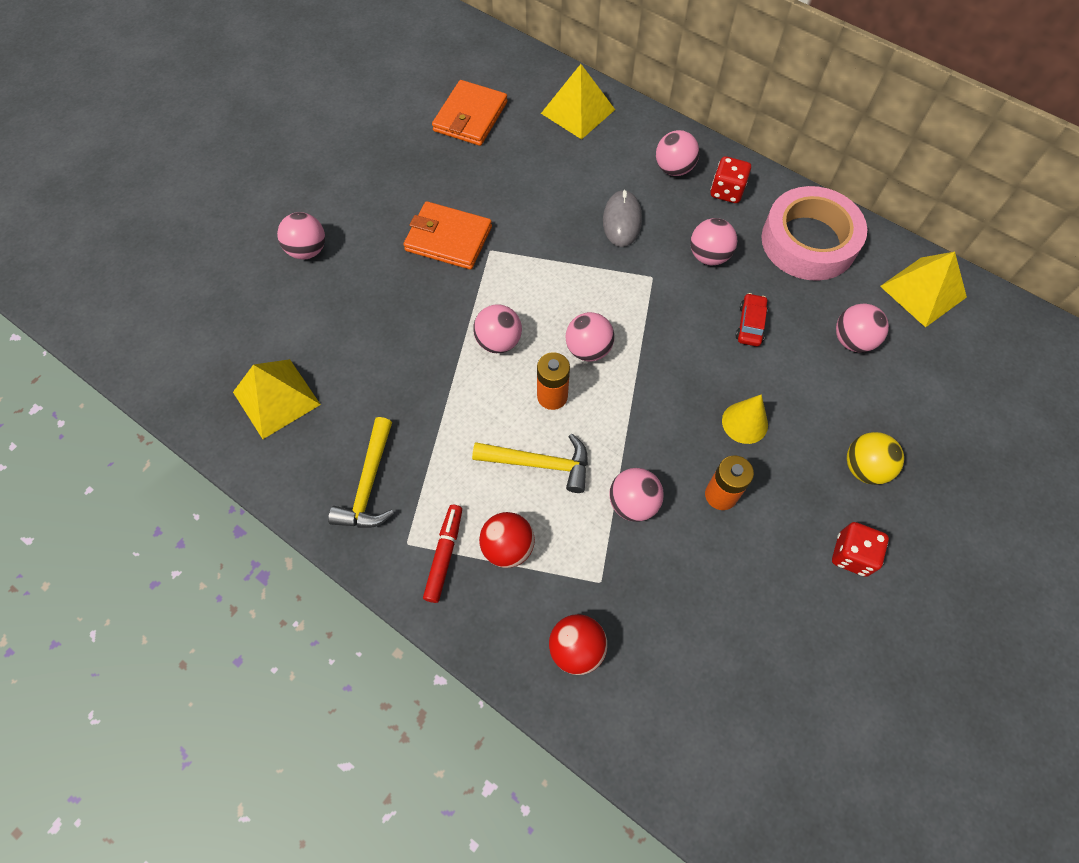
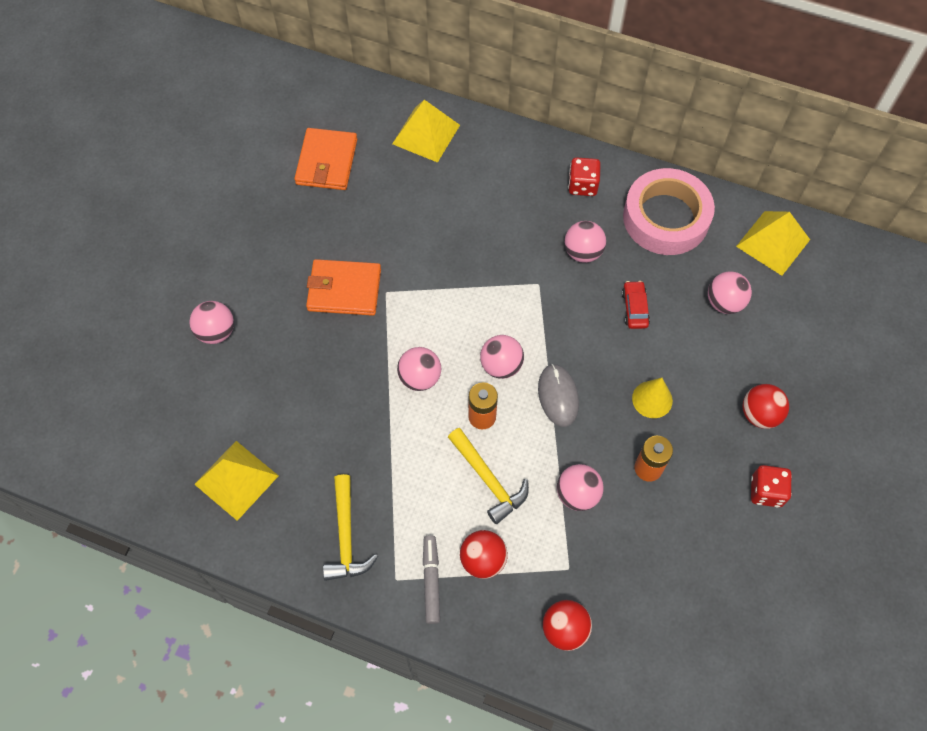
camera: 15 degrees left, 0 degrees up
(444, 555) = (431, 581): red marker -> grey marker
(539, 463) = (488, 480): yellow hammer -> yellow hammer turned 60 degrees clockwise
(622, 220) = (497, 235): grey mouse -> grey mouse (558, 396)
(674, 169) = (529, 173): pink ball -> none
(864, 468) = (759, 414): yellow ball -> red ball

